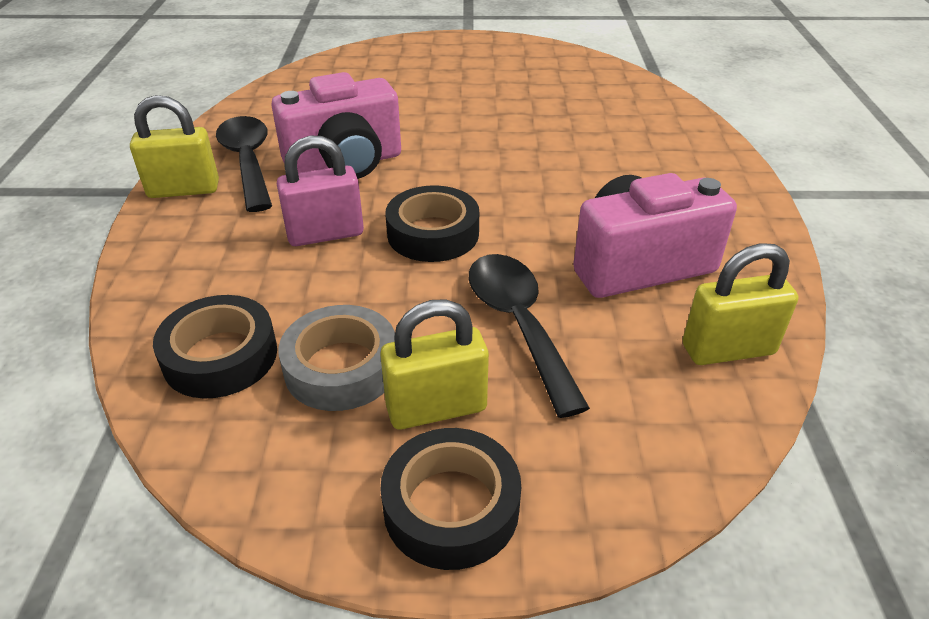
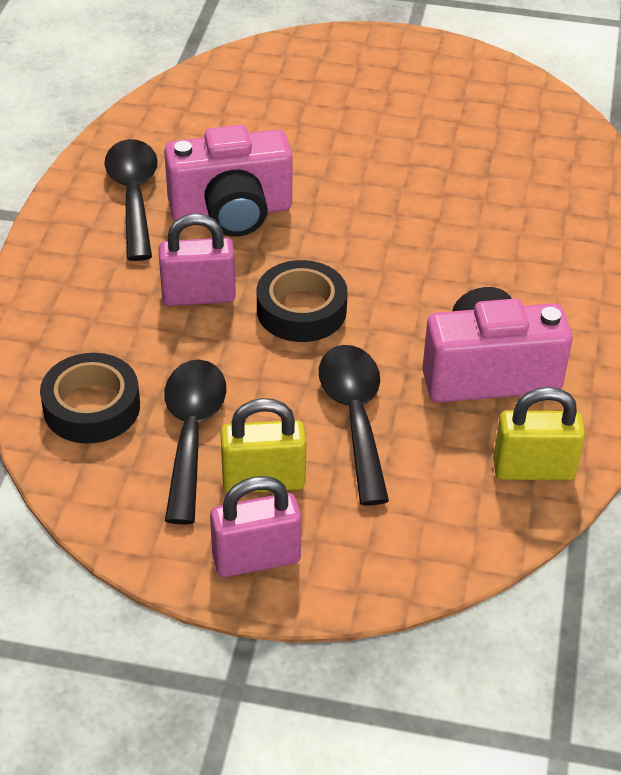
camera: 10 degrees right, 5 degrees up
(184, 190) = (68, 223): yellow padlock -> none
(341, 367) = (192, 433): grey tape -> black spoon
(451, 507) = (256, 558): black tape -> pink padlock

